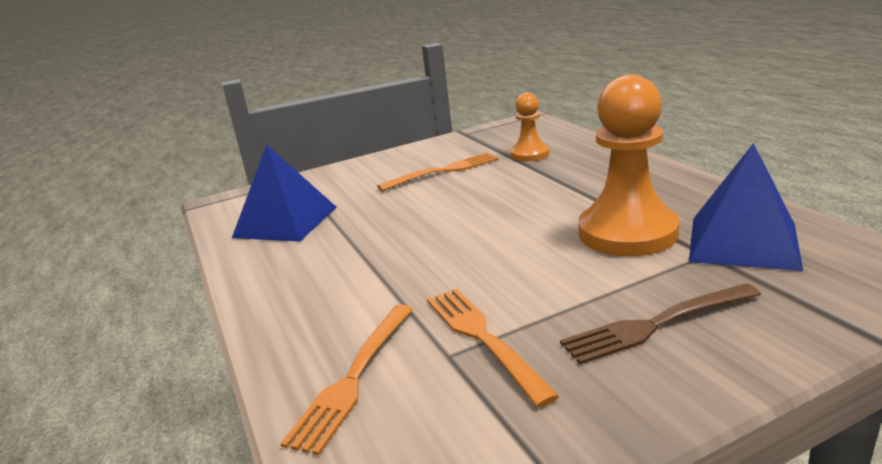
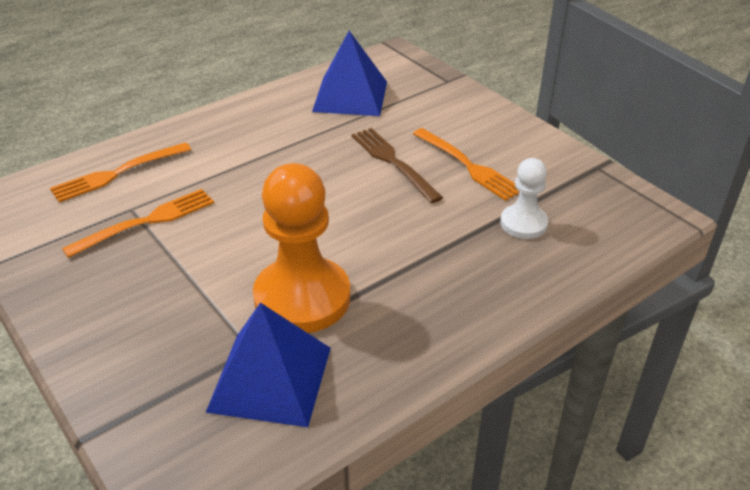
camera: 75 degrees right, 15 degrees up
(354, 378) = (117, 173): orange fork -> orange fork turned 45 degrees counterclockwise
(529, 154) = (523, 223): orange pawn -> white pawn
(655, 325) = (141, 307): brown fork -> brown fork (393, 162)

